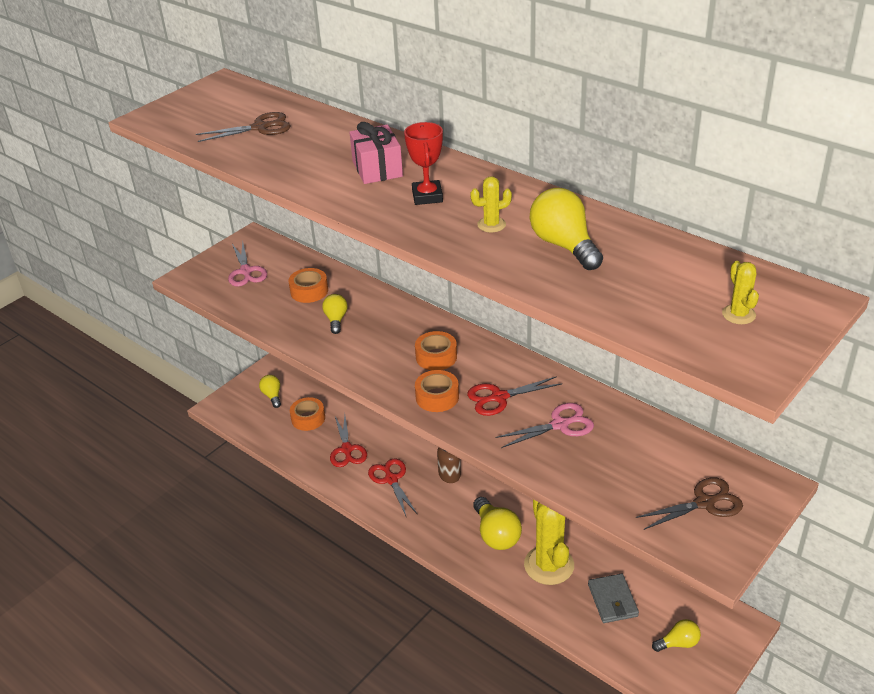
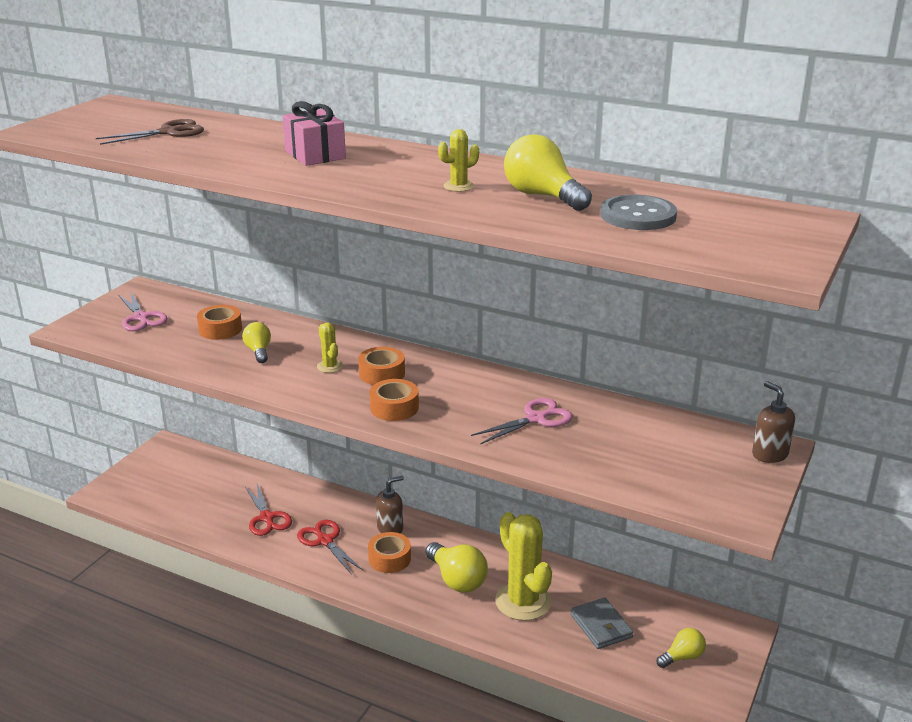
camera: 15 degrees left, 10 degrees down
(272, 396) = (167, 475): yellow light bulb -> none
(308, 418) = (214, 493): orange tape -> orange tape (389, 559)
(427, 196) = (379, 171): red trophy -> none
(499, 397) = (462, 402): red scissors -> none
(644, 281) = (638, 215): none -> grey button
(705, 503) = (711, 469): brown scissors -> none
(738, 314) = (745, 231): yellow cactus -> yellow cactus (330, 366)
(767, 493) = (769, 454): none -> brown soap dispenser

